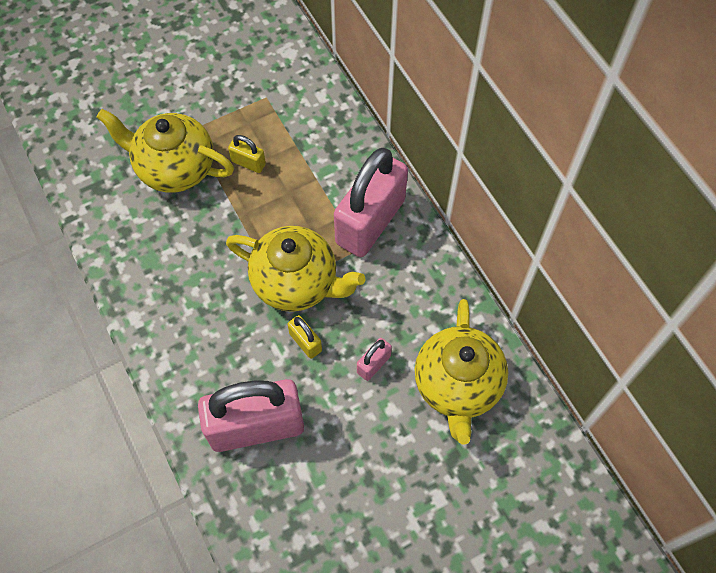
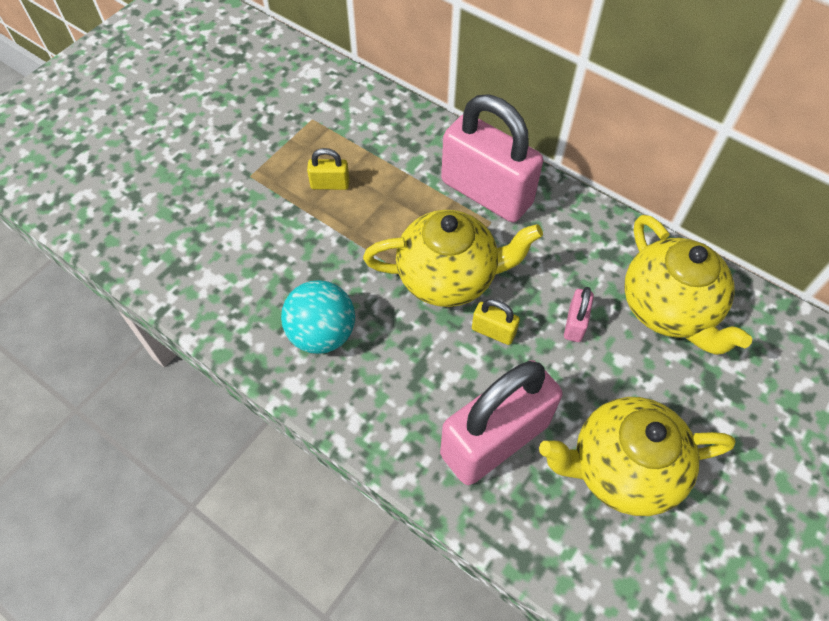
camera: 25 degrees left, 5 degrees down
(175, 168) = (254, 217): yellow teapot -> yellow teapot (622, 468)
(175, 287) = (322, 334): none -> turquoise ball
(370, 222) = (486, 192): pink padlock -> pink padlock turned 60 degrees counterclockwise

